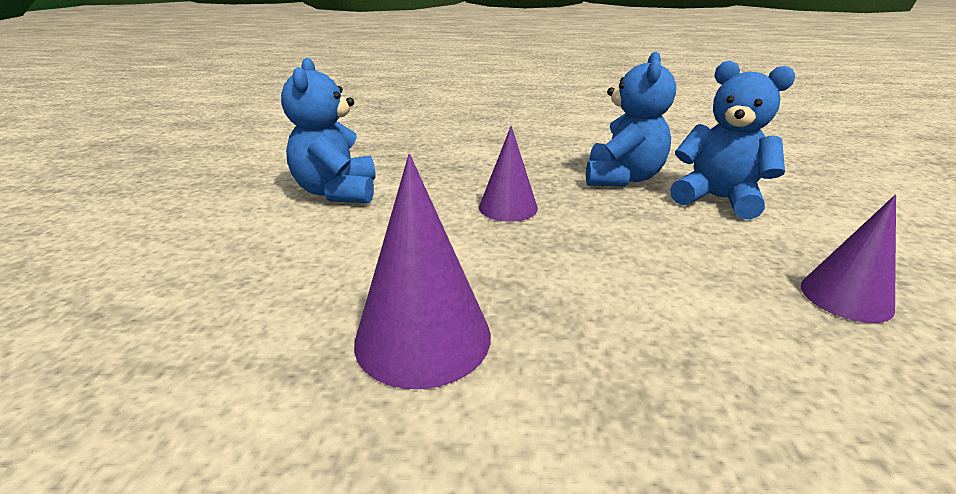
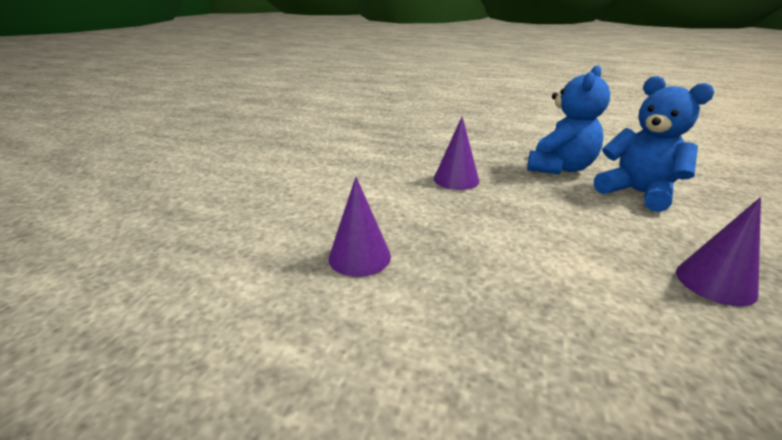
camera: 15 degrees right, 0 degrees up
(337, 192) = (337, 155): blue teddy bear -> none
(423, 337) = (359, 257): purple cone -> purple cone, size x0.65

